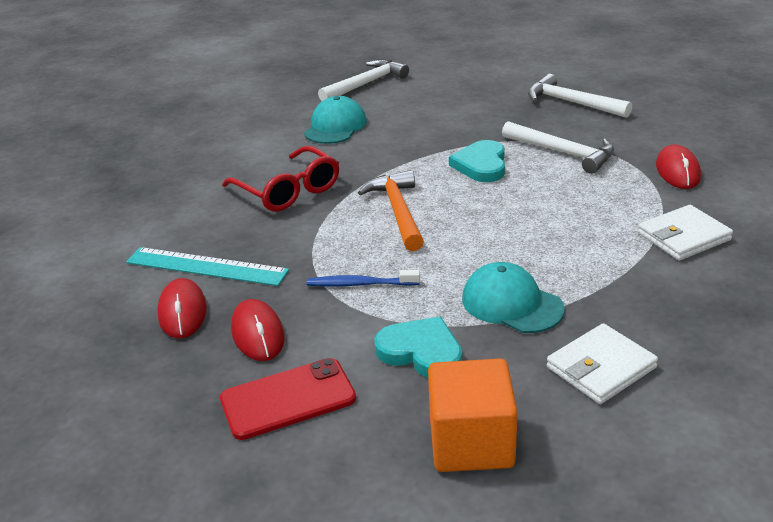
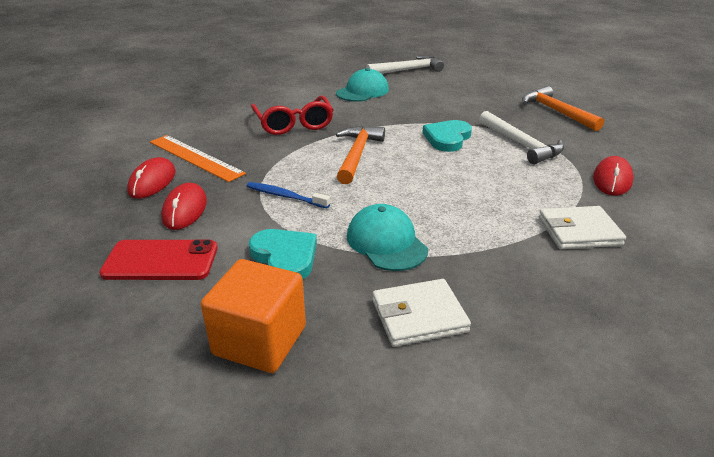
camera: 20 degrees right, 0 degrees up
(206, 266) = (195, 157): turquoise ruler -> orange ruler
(572, 103) = (556, 112): white hammer -> orange hammer

